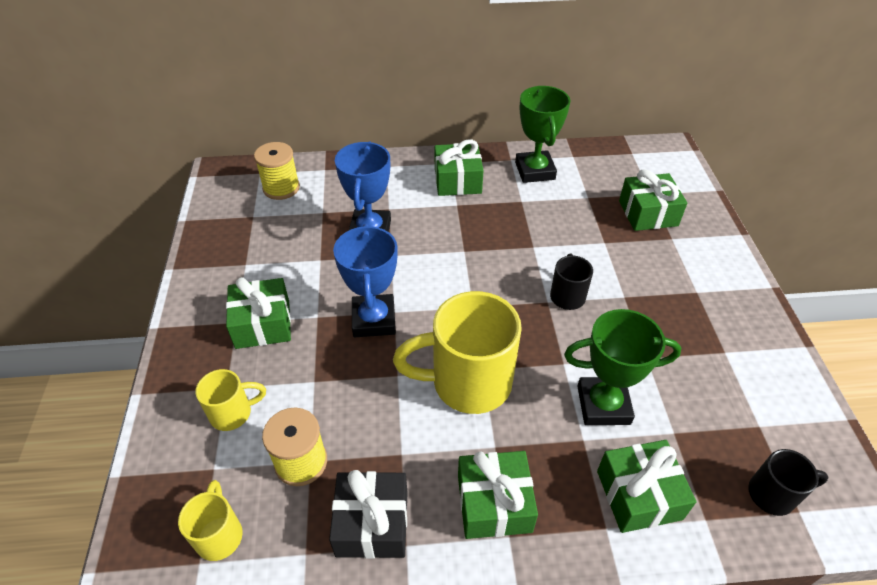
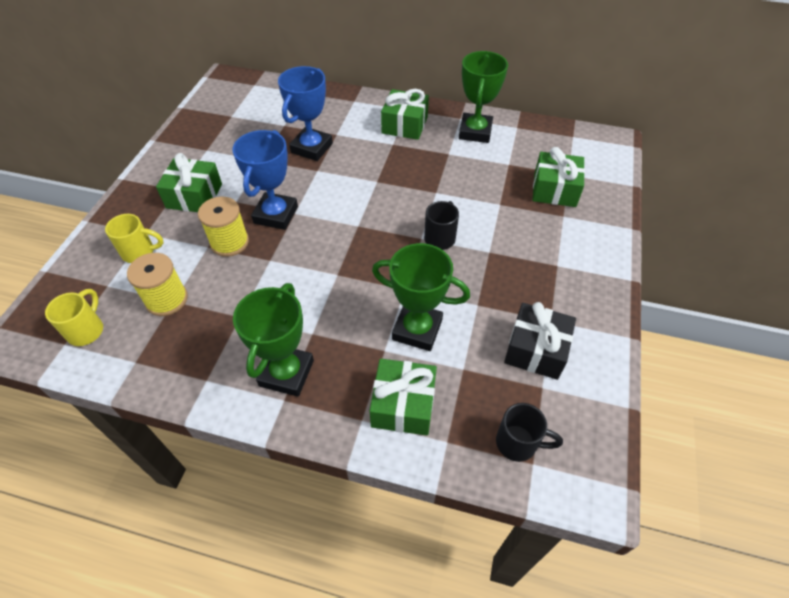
camera: 20 degrees right, 5 degrees up
(281, 188) = (263, 100): yellow spool -> yellow spool (229, 242)
(372, 523) = (191, 357): black gift -> black gift (536, 350)
(467, 382) = (319, 281): yellow mug -> none
(494, 503) = (286, 373): green gift -> green trophy

